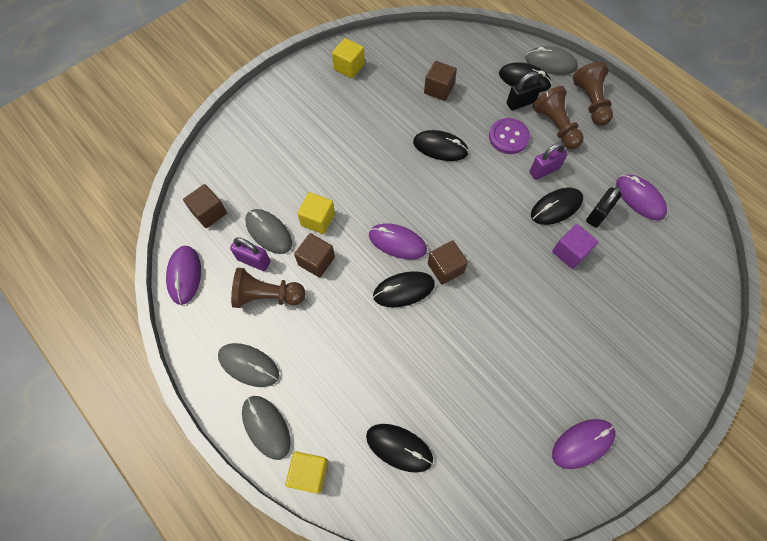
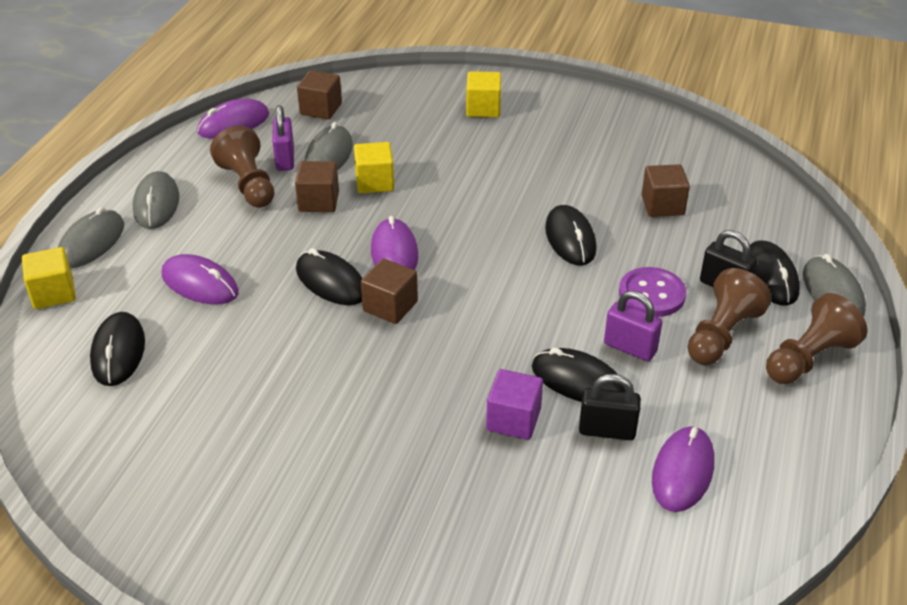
camera: 60 degrees right, 25 degrees down
(349, 67) = (615, 125): yellow cube -> yellow cube (483, 108)
(582, 443) = (214, 529): purple mouse -> purple mouse (200, 284)

